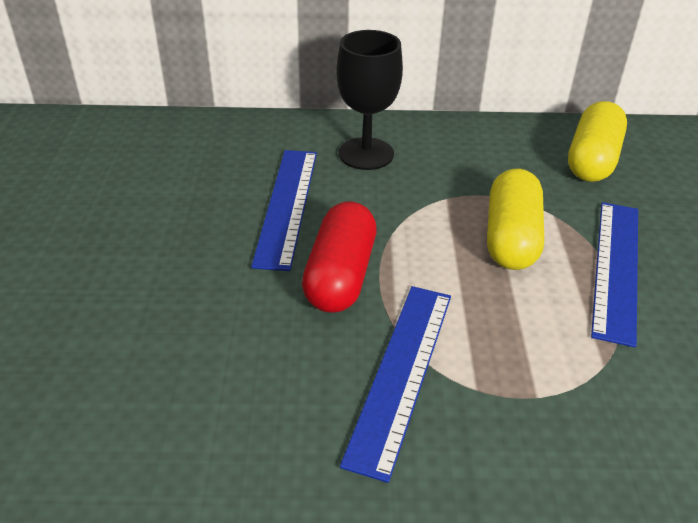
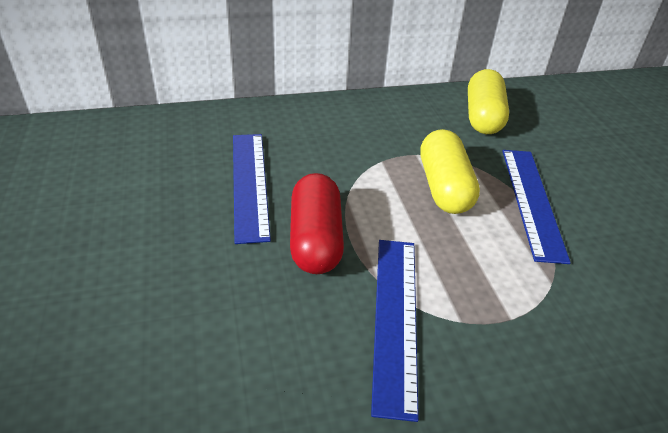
camera: 15 degrees left, 0 degrees up
(366, 154) = (304, 131): black goblet -> none

